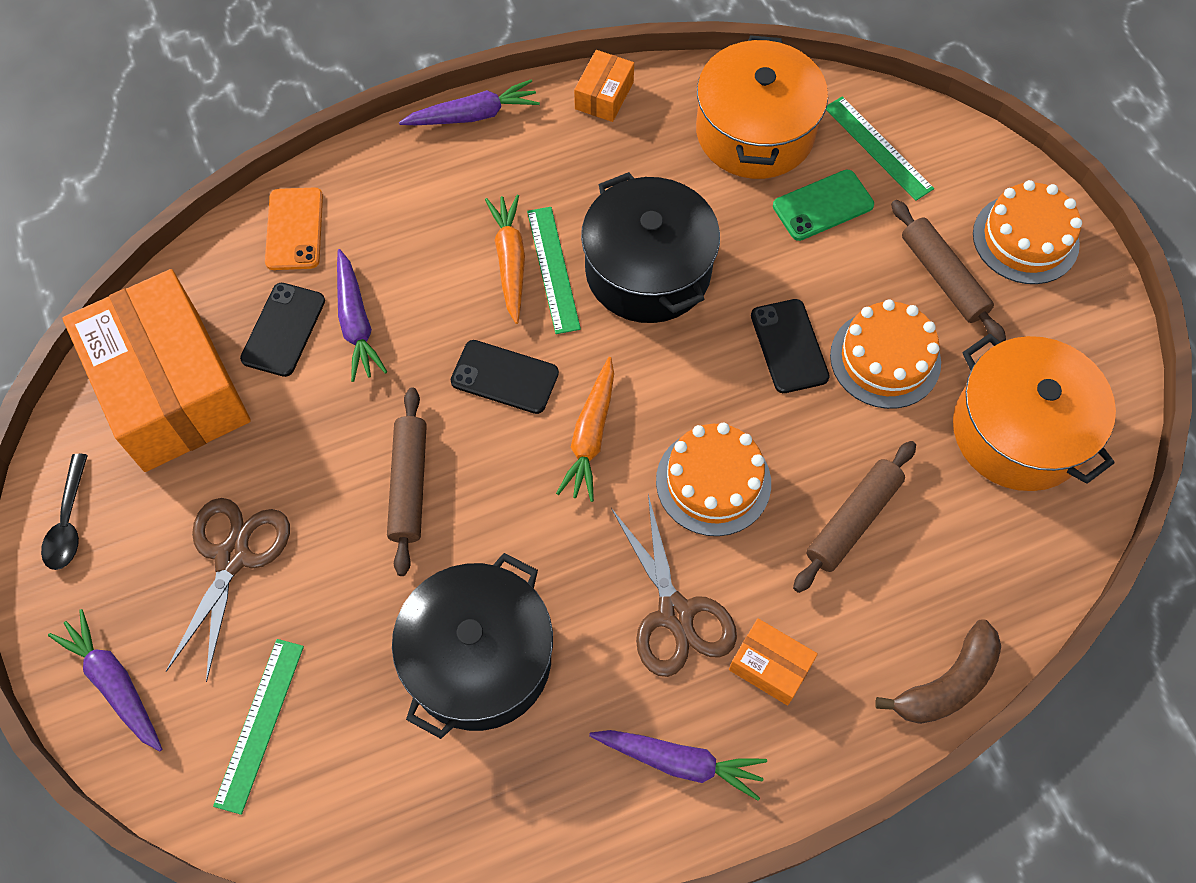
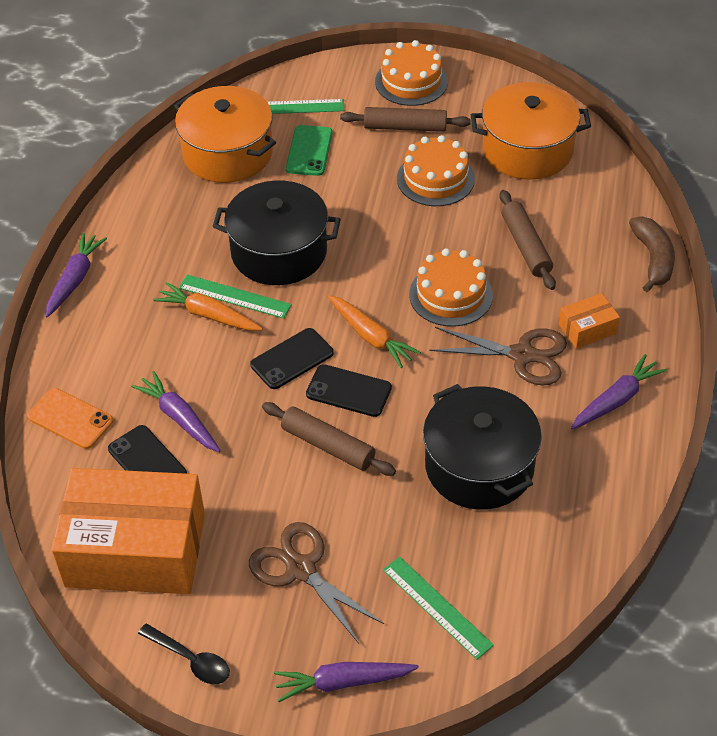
camera: 55 degrees left, 15 degrees down
(356, 323) = (179, 418): purple carrot -> purple carrot turned 150 degrees counterclockwise
(604, 95) = (128, 208): orange box -> none
(789, 346) = (390, 215): black phone -> black phone (348, 391)

